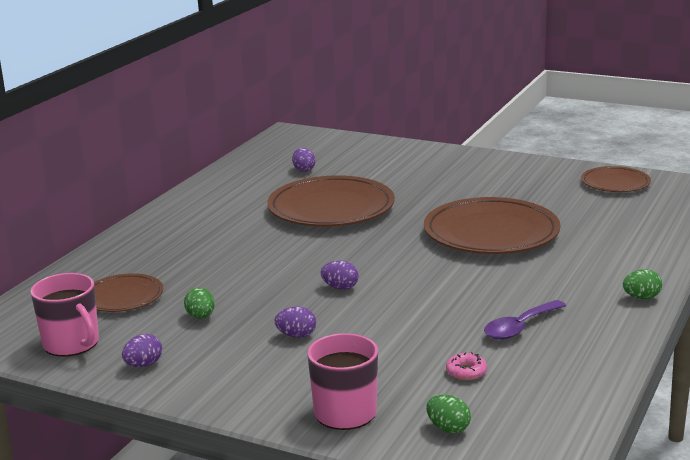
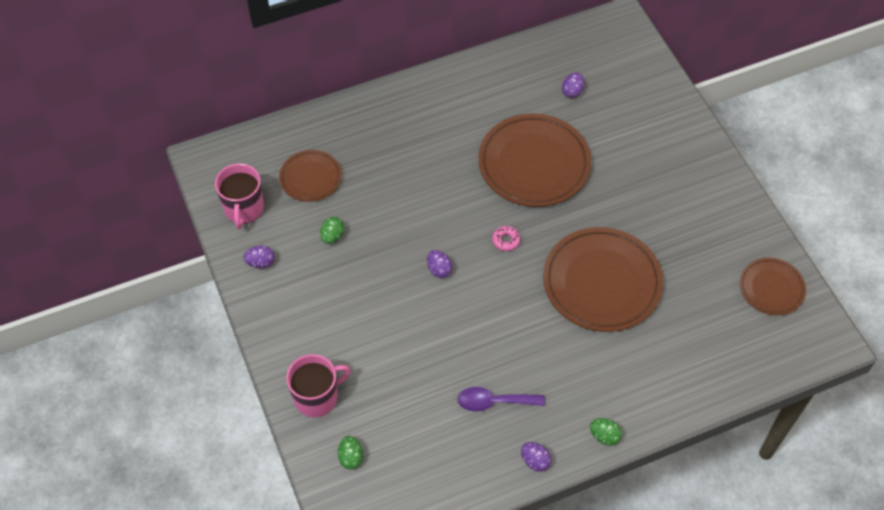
camera: 40 degrees right, 35 degrees up
(296, 335) = (364, 301): purple egg -> purple egg (535, 461)
(466, 372) = (415, 417): pink donut -> pink donut (506, 240)

